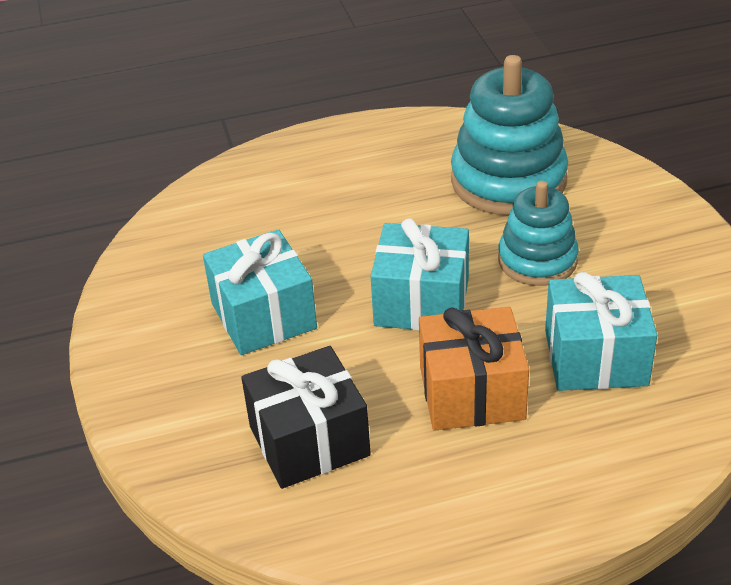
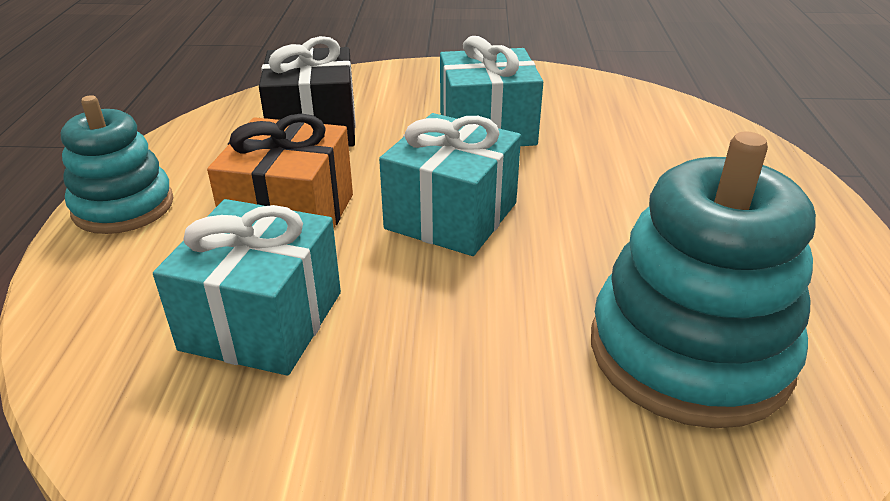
camera: 105 degrees right, 5 degrees down
(537, 260) = (478, 326): turquoise stacking toy -> turquoise stacking toy (123, 206)

